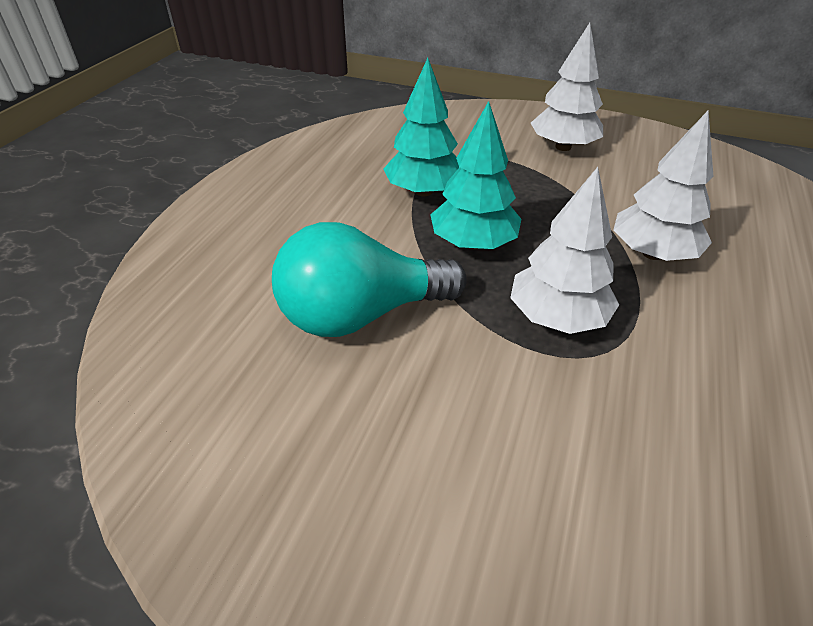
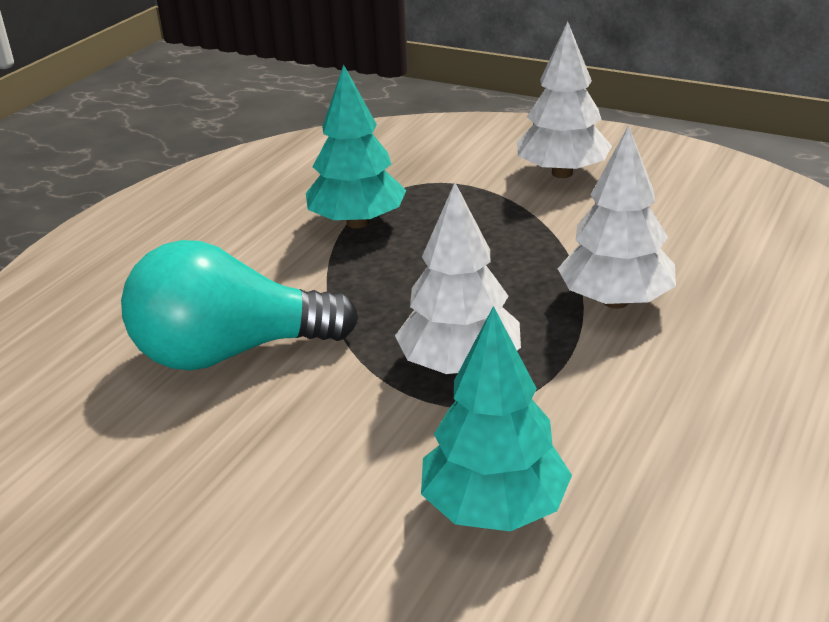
camera: 10 degrees right, 10 degrees down
(473, 243) = (394, 283): turquoise tree -> turquoise tree (494, 508)

